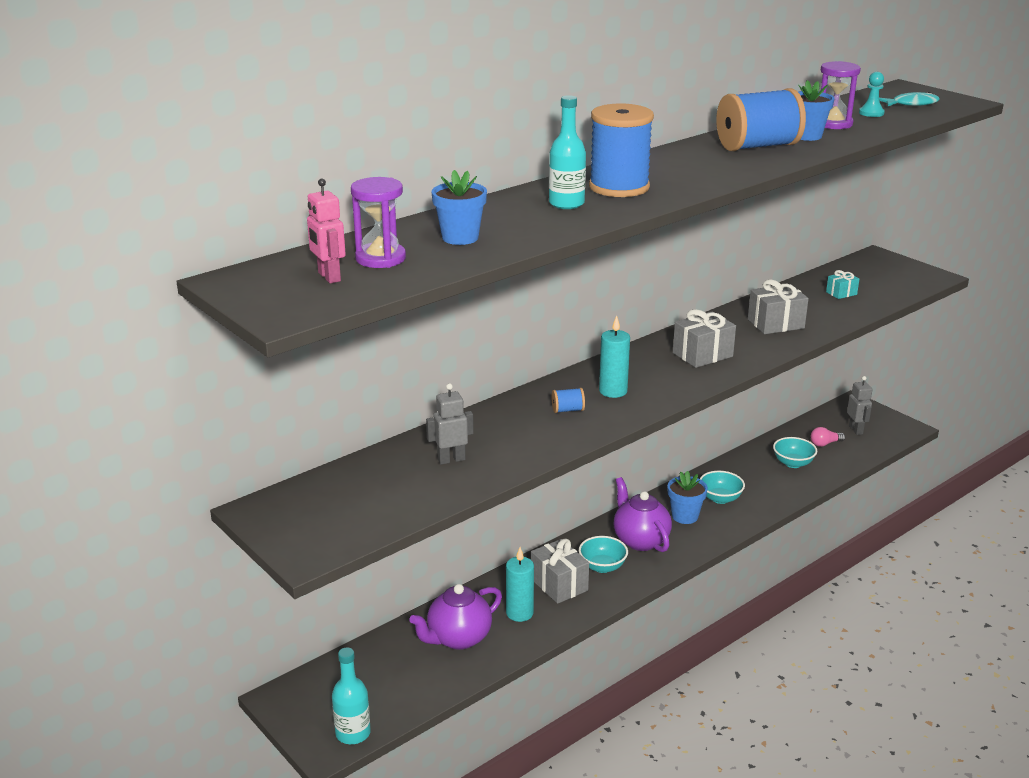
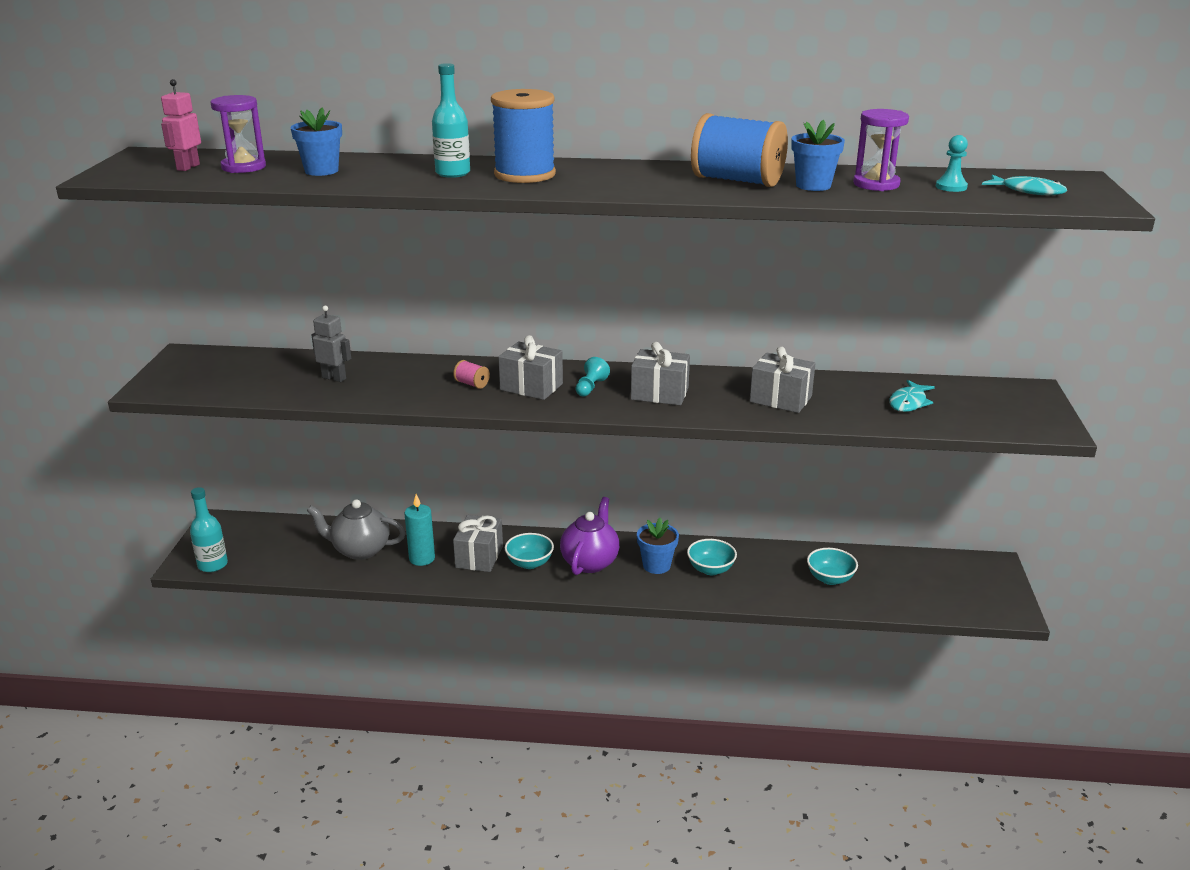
camera: 45 degrees right, 0 degrees up
(458, 638) = (360, 550): purple teapot -> grey teapot
(568, 410) = (472, 384): blue spool -> pink spool
(613, 391) = (531, 387): turquoise candle -> grey gift
(651, 372) = (590, 387): none -> turquoise pawn
(825, 444) = (894, 580): pink light bulb -> none
(841, 293) = (909, 402): turquoise gift -> turquoise fish
(856, 430) = (950, 586): grey robot -> none

